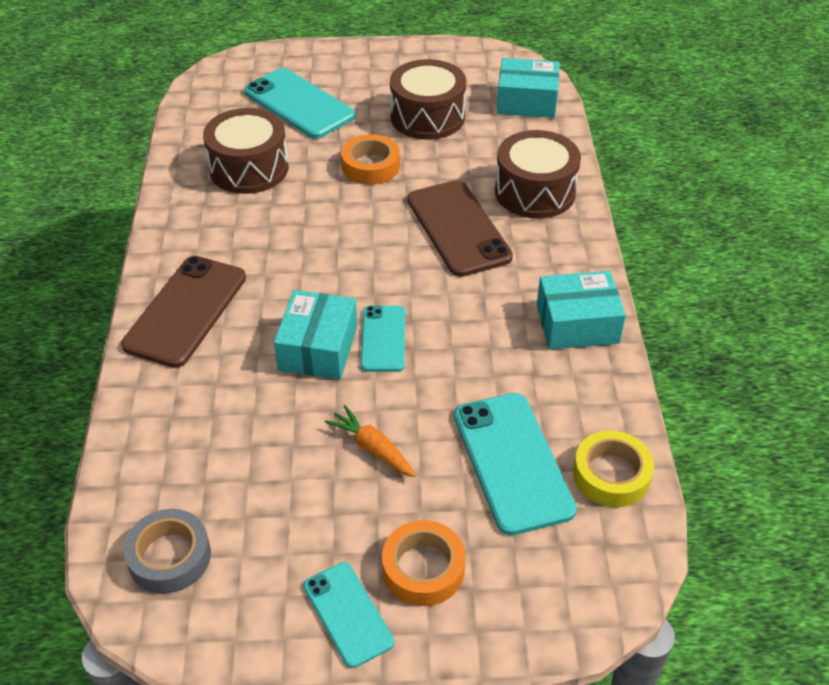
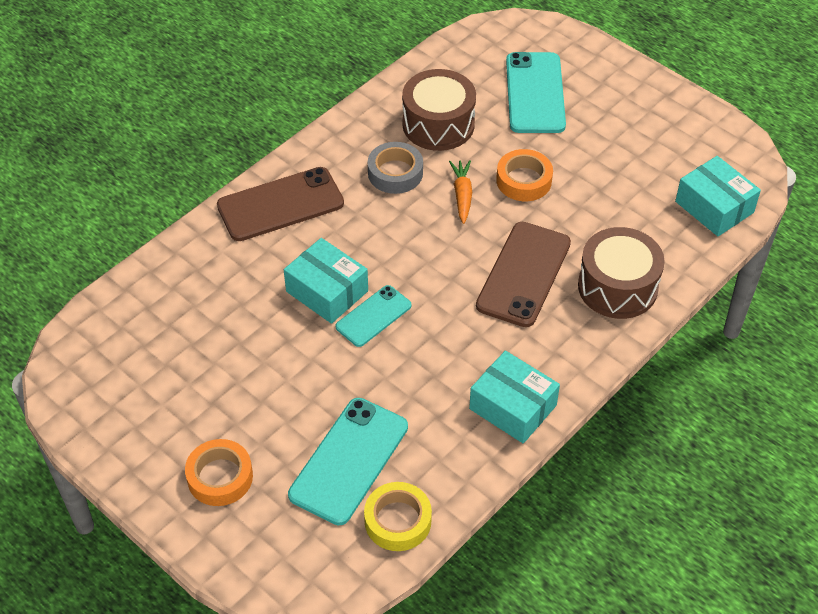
camera: 45 degrees right, 5 degrees up
(169, 557) = (104, 354): grey tape -> grey tape (395, 173)
(318, 348) = (327, 291): turquoise box -> turquoise box turned 75 degrees clockwise
(348, 614) = (152, 466): turquoise phone -> none
(373, 448) = (280, 382): orange carrot -> orange carrot (462, 195)
(427, 117) = (617, 168): brown drum -> none

